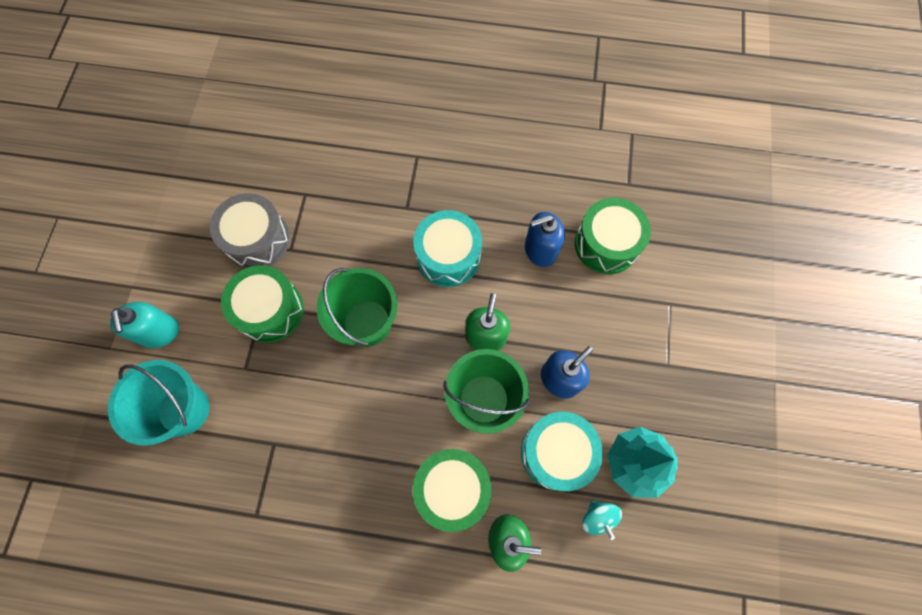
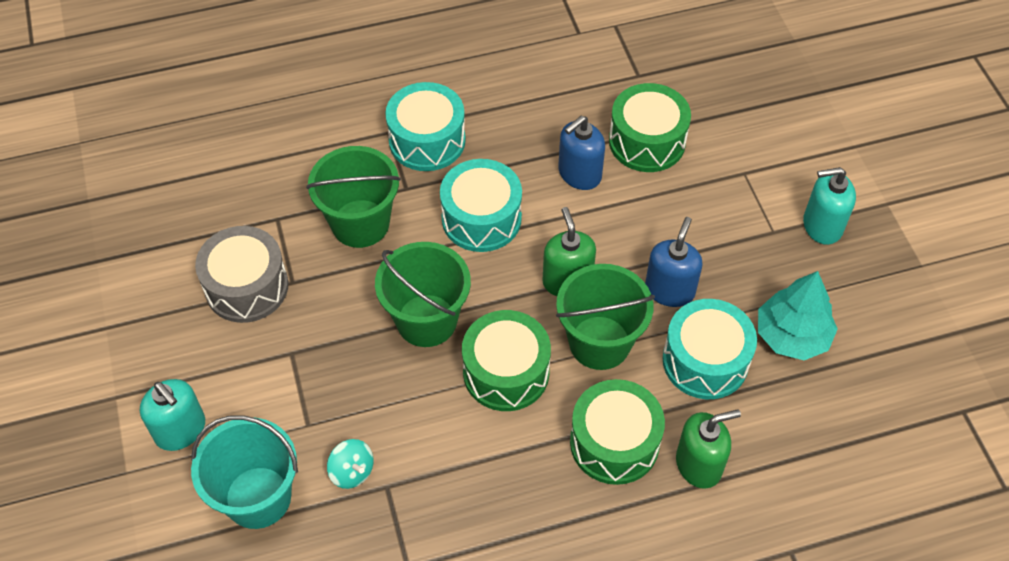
camera: 25 degrees left, 15 degrees down
(270, 310) = (304, 353): green drum -> green drum (506, 372)
(360, 223) = (360, 223): none -> green bucket
(441, 174) = (427, 140): none -> turquoise drum
(598, 518) = (781, 403): turquoise spinning top -> turquoise spinning top (352, 471)
(710, 377) = (822, 226): none -> turquoise soap dispenser

